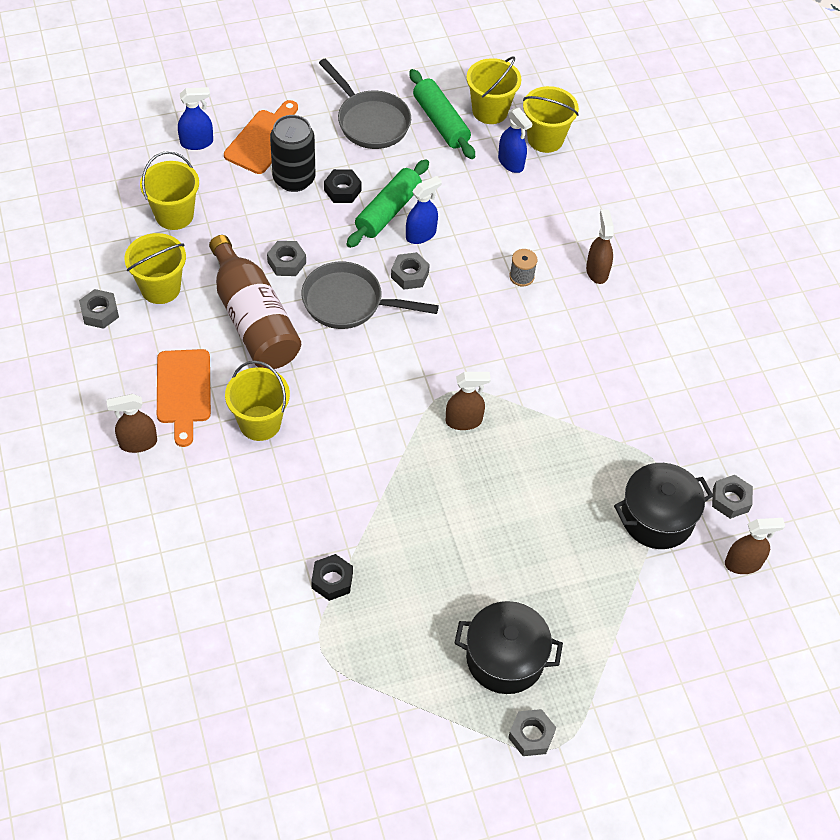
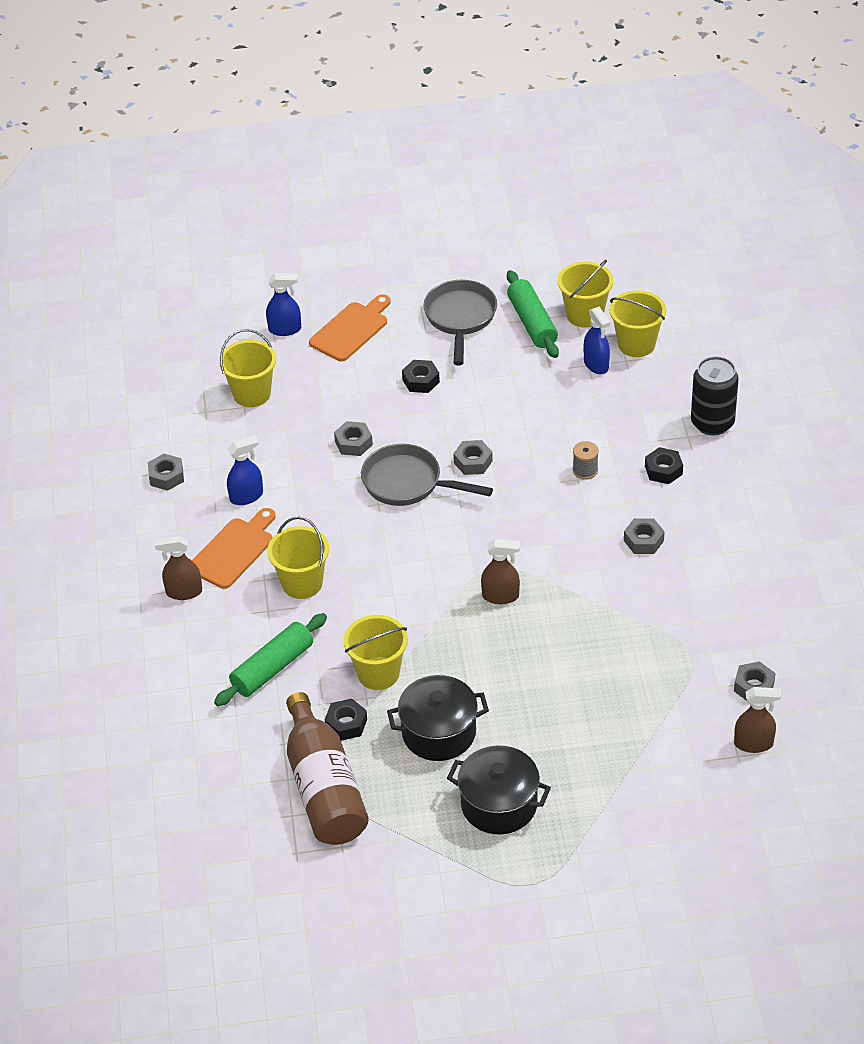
camera: 15 degrees right, 10 degrees down
(160, 288) = (227, 458): yellow bucket -> yellow bucket (378, 673)
(183, 391) = (234, 550): orange cutting board -> orange cutting board turned 150 degrees counterclockwise
(253, 320) = (312, 492): brown bottle -> brown bottle (324, 788)
(294, 179) = (374, 368): black can -> black can (712, 423)
(370, 121) = (460, 318): grey pan -> grey pan turned 150 degrees counterclockwise
(388, 211) = (463, 402): green rolling pin -> green rolling pin (272, 668)
(421, 234) = (491, 426): blue spray bottle -> blue spray bottle (246, 496)
(531, 735) = (511, 871): grey nut -> grey nut (643, 540)
(597, 271) = (663, 470): brown spray bottle -> black nut
(657, 518) = (675, 696): black pot -> black pot (439, 732)

